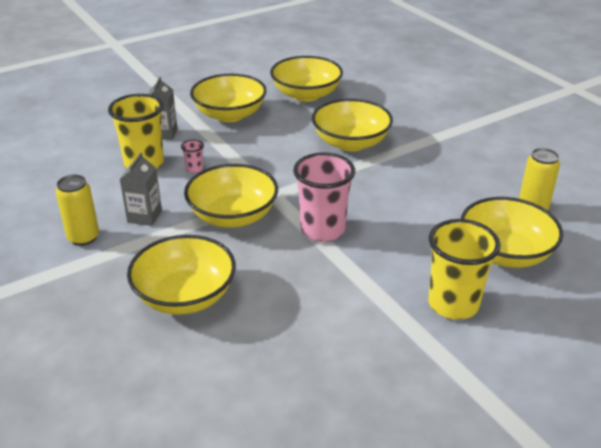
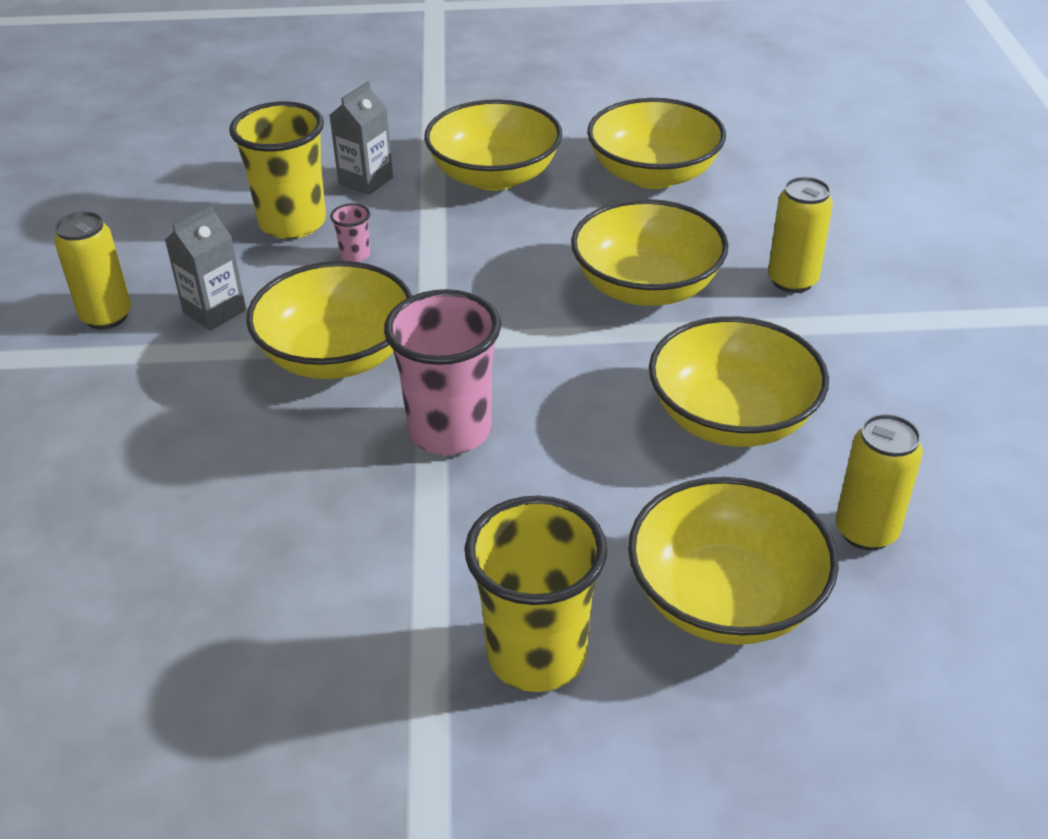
camera: 30 degrees right, 5 degrees up
(185, 296) = (150, 464): yellow bowl -> yellow bowl (732, 418)
(410, 122) = (792, 281): none -> yellow can

